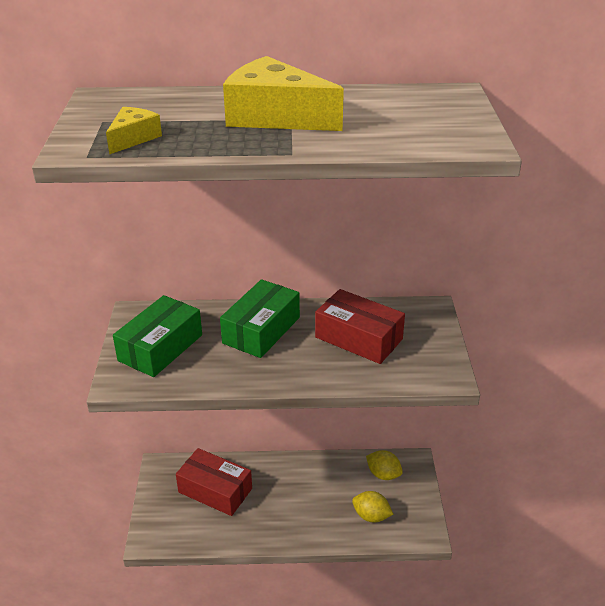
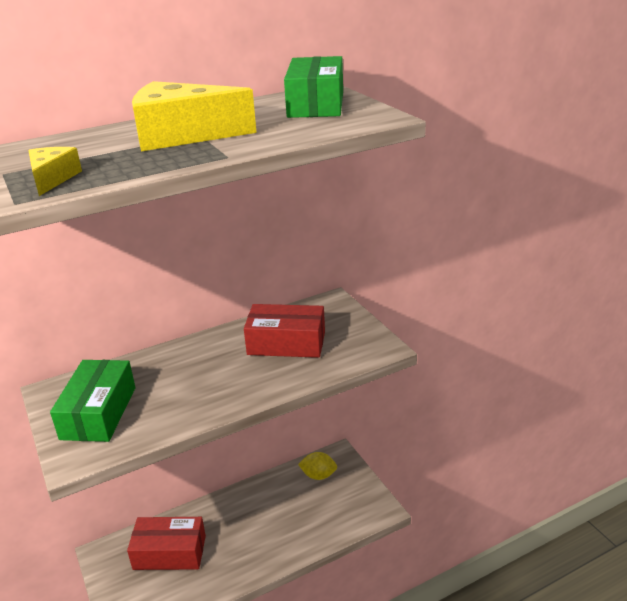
camera: 25 degrees left, 5 degrees down
(261, 330) = (192, 365): green box -> green box (316, 104)
(371, 516) = (327, 515): yellow lemon -> none

